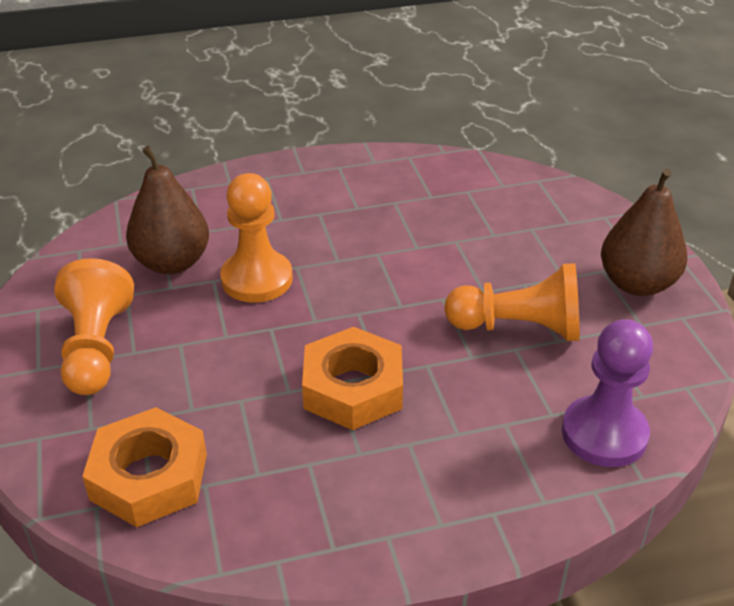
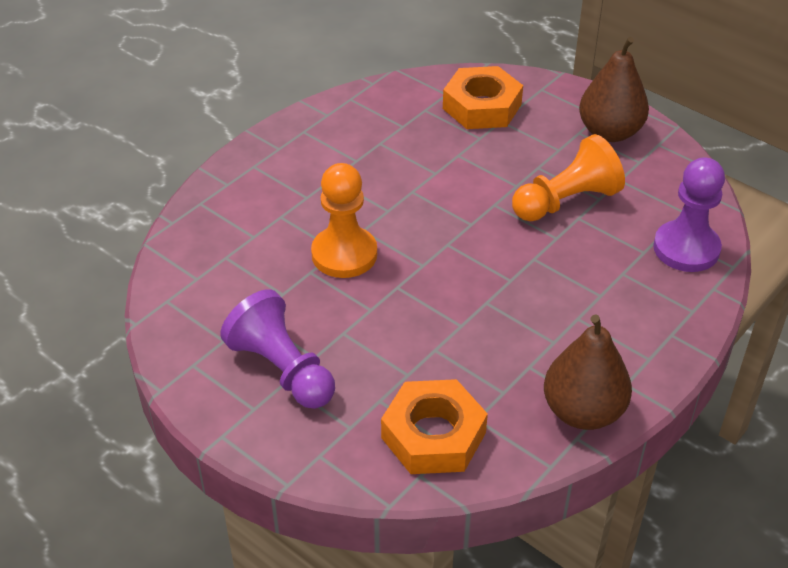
camera: 35 degrees left, 5 degrees up
(96, 348) = (282, 369): orange pawn -> purple pawn
(172, 262) = (261, 273): brown pear -> brown pear (583, 411)
(353, 388) = (503, 300): orange nut -> orange nut (482, 106)

